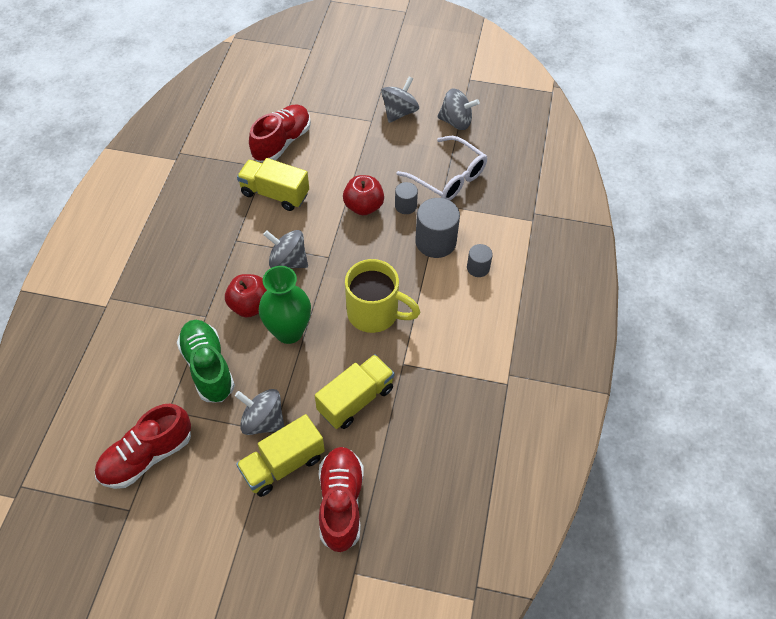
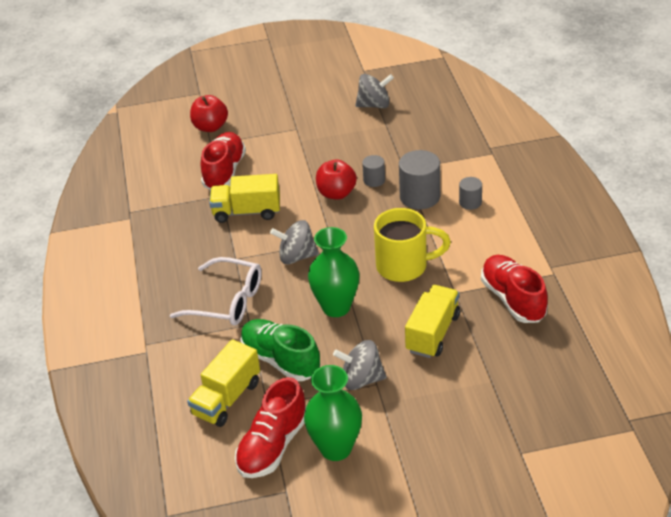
camera: 20 degrees left, 15 degrees down
(197, 485) = (336, 448): none -> green vase
(250, 306) = (286, 301): red apple -> red apple (210, 127)
(283, 464) = (402, 403): yellow truck -> yellow truck (226, 398)
(341, 503) = (474, 409): red shoe -> red shoe (513, 299)
(399, 112) = (318, 114): grey spinning top -> none
(448, 178) = (397, 147): white glasses -> white glasses (227, 301)

